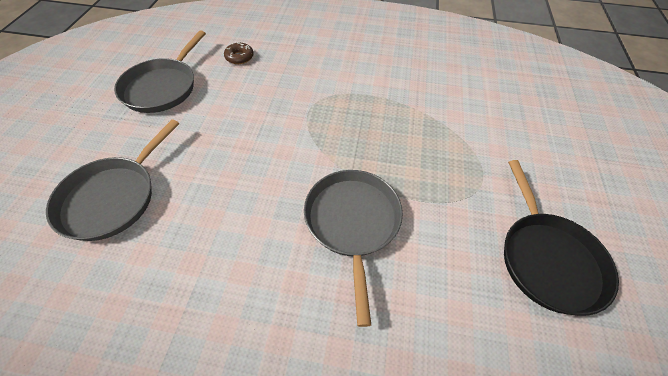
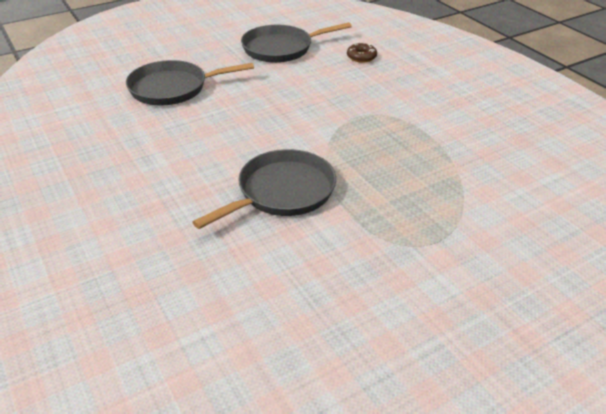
camera: 50 degrees right, 15 degrees down
(548, 259) = (392, 323): black pan -> none

